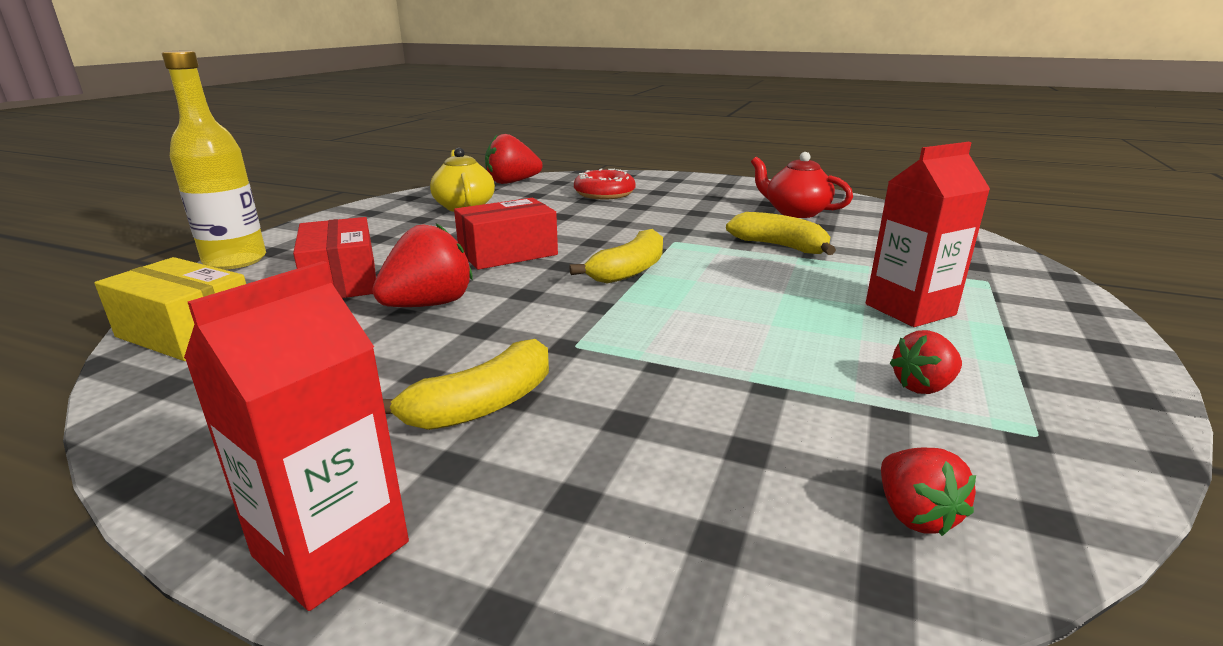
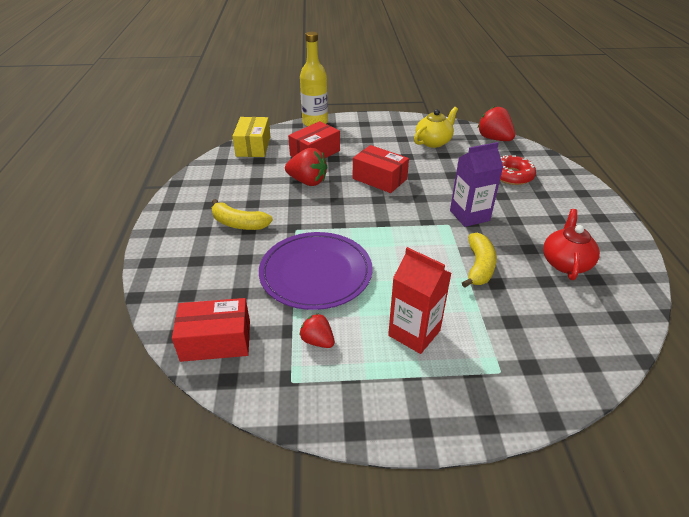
camera: 65 degrees right, 15 degrees up
(331, 549) = (161, 226): red carton -> none
(629, 271) = (388, 221): yellow banana -> none
(666, 227) = (469, 215): none -> purple carton
(728, 352) = (316, 273): none -> purple plate
(914, 515) = (216, 341): red strawberry -> red box

